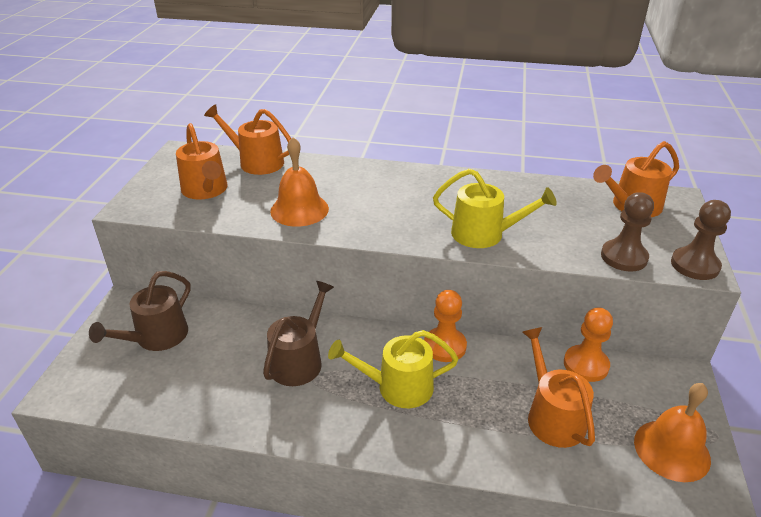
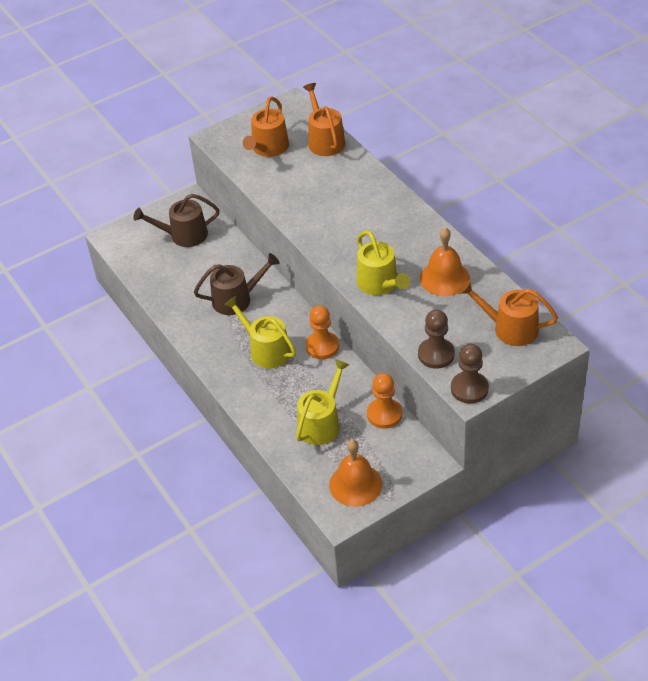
camera: 50 degrees right, 10 degrees up
(299, 209) = (301, 197): orange bell -> orange bell (444, 278)
(552, 416) = (321, 423): orange watering can -> yellow watering can

